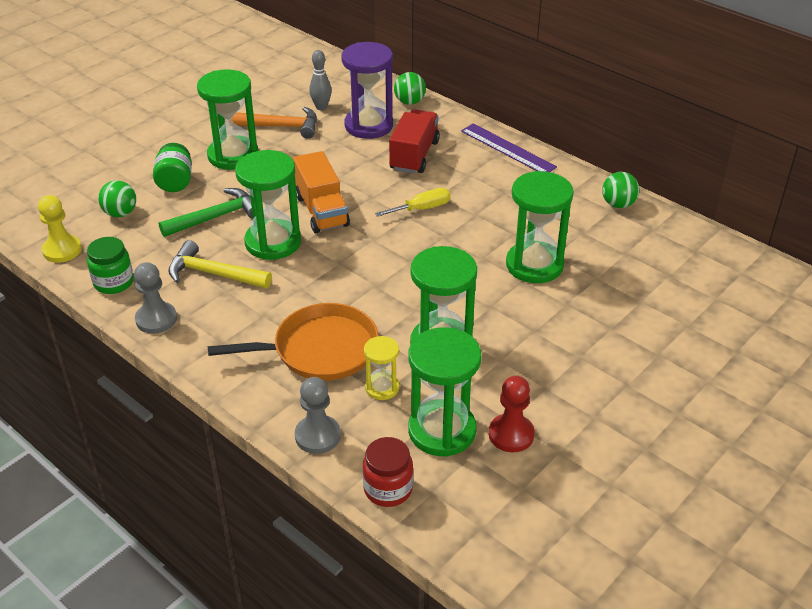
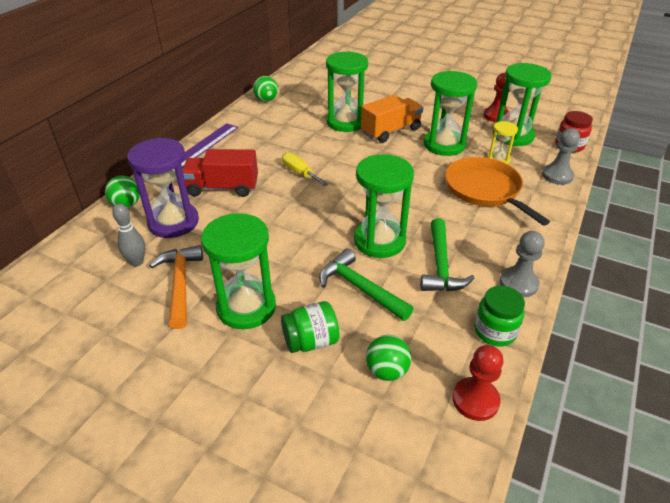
camera: 105 degrees left, 0 degrees up
(62, 250) = (475, 400): yellow pawn -> red pawn
(213, 274) = (441, 265): yellow hammer -> green hammer
(321, 211) = (323, 223): orange truck -> orange truck (391, 131)

